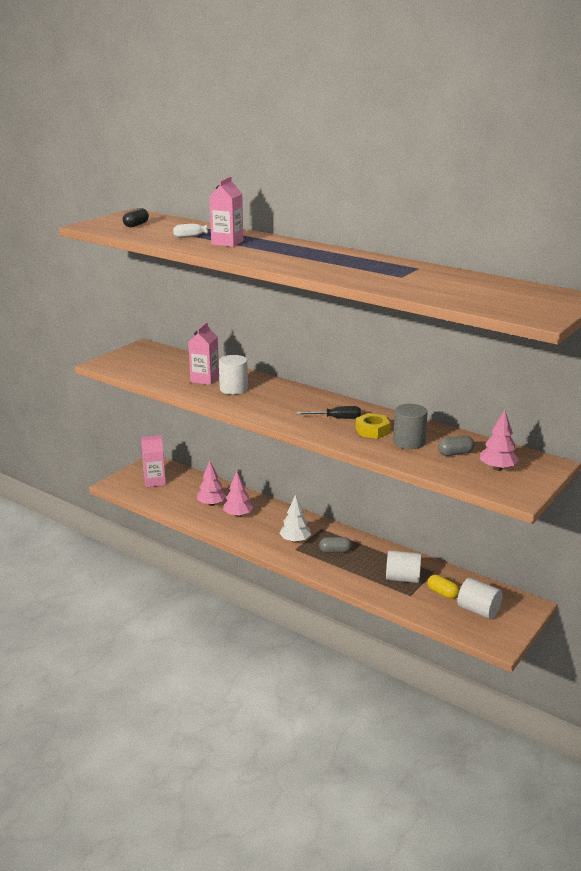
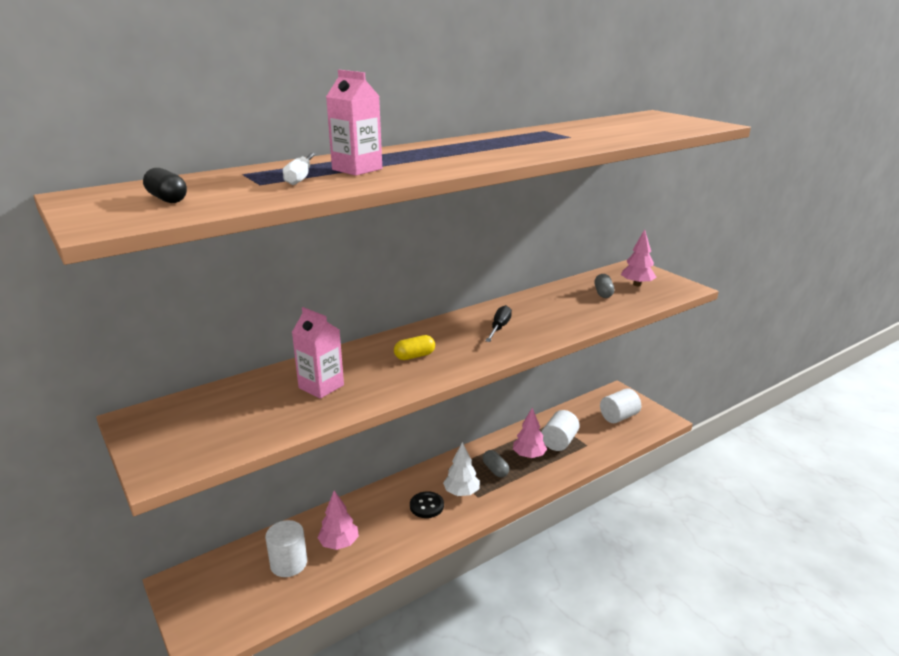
camera: 70 degrees left, 0 degrees up
(154, 481) = (234, 591): pink carton -> none
(233, 389) = (371, 371): white cylinder -> white cylinder (288, 563)
(238, 515) = (381, 525): pink tree -> pink tree (529, 455)
(269, 528) = (426, 506): none -> black button
(335, 551) = (495, 470): grey capsule -> grey capsule turned 45 degrees counterclockwise
(372, 430) = (538, 316): yellow nut -> none
(409, 442) = (572, 306): grey cylinder -> none
(442, 593) = (589, 427): yellow capsule -> yellow capsule (414, 356)

